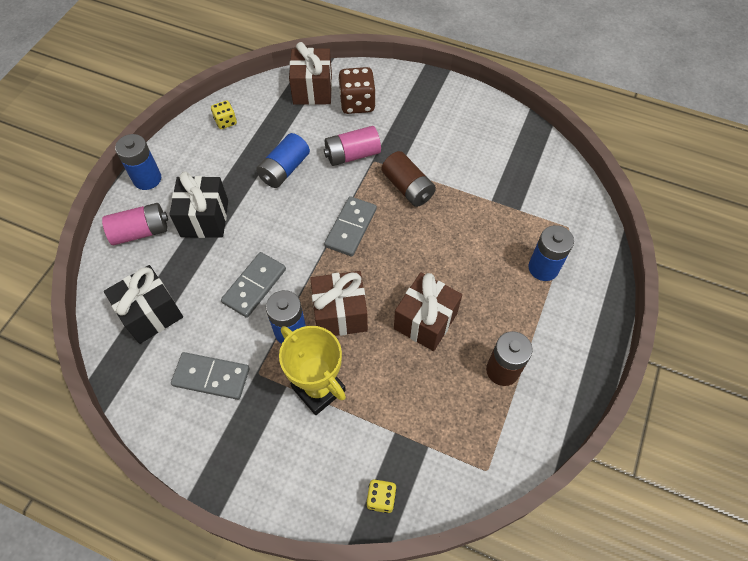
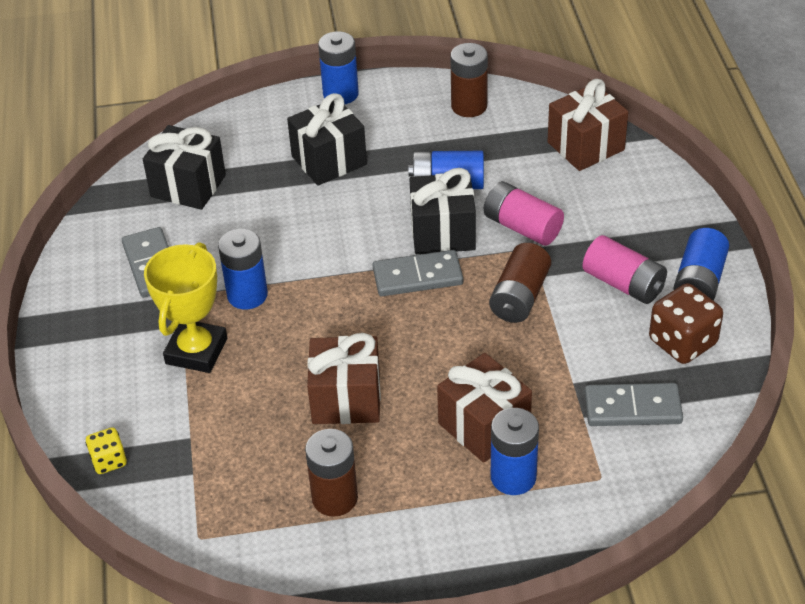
camera: 60 degrees right, 15 degrees down
(140, 231) = (274, 126): pink battery -> pink battery (624, 283)
(226, 122) = (469, 106): yellow dice -> brown battery
(254, 286) = (279, 240): grey domino -> grey domino (632, 408)
(324, 195) = (443, 233): none -> black gift
(340, 314) = (298, 323): brown gift -> brown gift (484, 426)
(357, 103) = (604, 192): brown dice -> brown dice (682, 342)
(458, 105) = (699, 282): none -> blue battery

